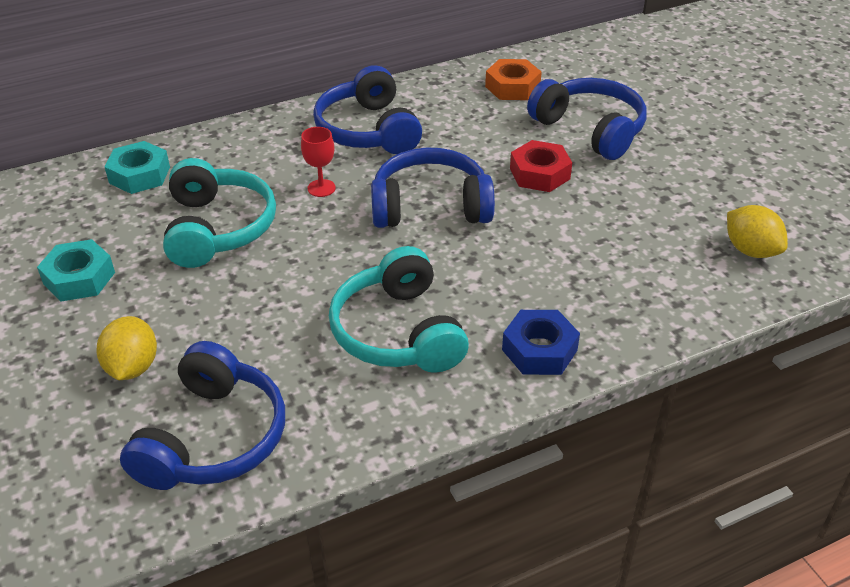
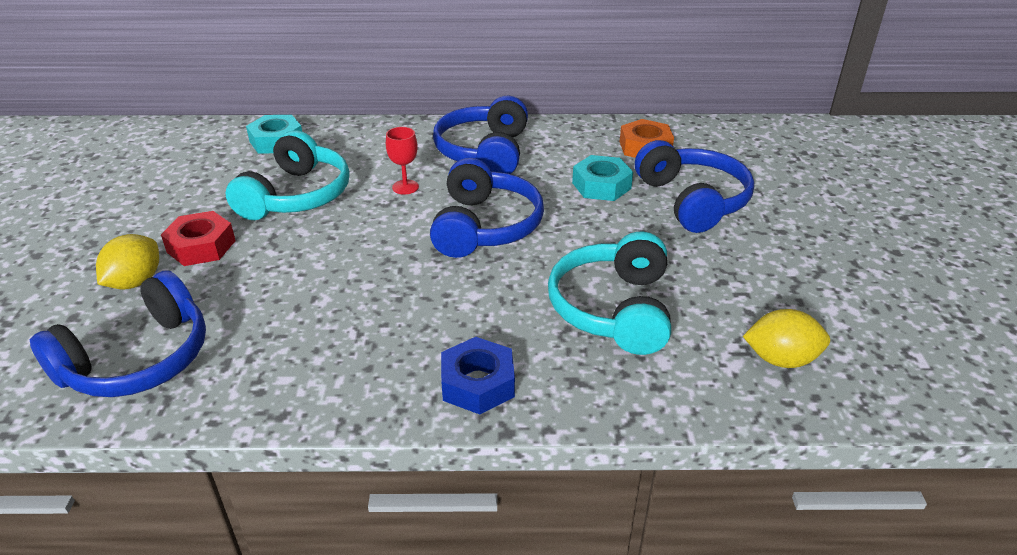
camera: 25 degrees right, 5 degrees down
(79, 278) = (164, 204): turquoise nut -> turquoise nut (601, 185)
(398, 332) = (364, 323): turquoise headphones -> turquoise headphones (613, 309)
(430, 206) = (485, 226): blue headphones -> blue headphones turned 75 degrees clockwise
(539, 173) = (610, 226): red nut -> red nut (201, 246)
(750, 250) = (780, 359): yellow lemon -> yellow lemon turned 75 degrees counterclockwise

